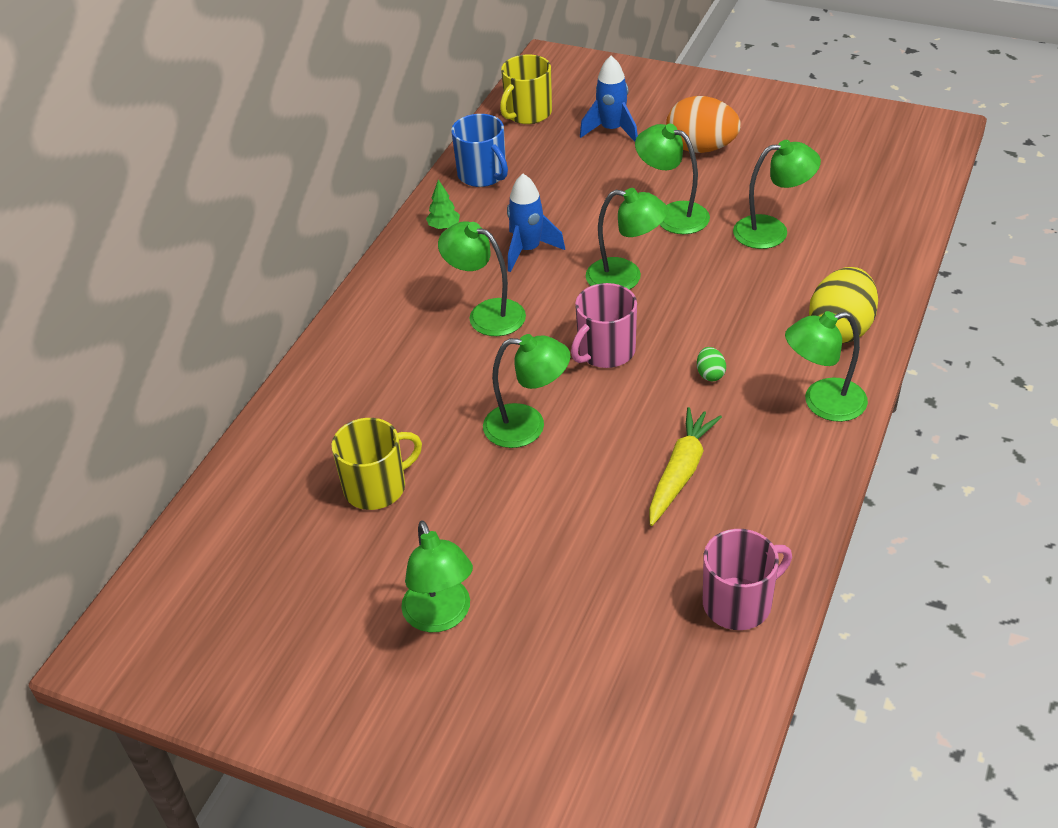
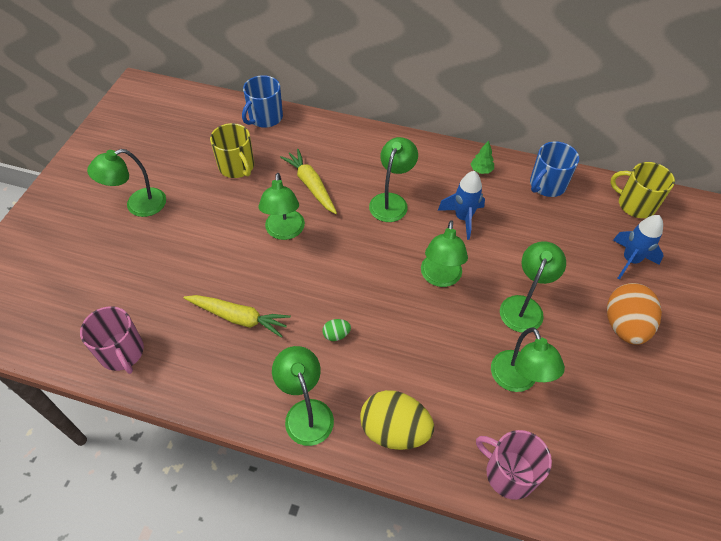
camera: 80 degrees right, 10 degrees up
(264, 454) = (265, 118): none -> blue mug
(438, 397) = (311, 185): none -> yellow carrot
(605, 351) = (358, 269): pink mug -> pink mug (509, 473)

